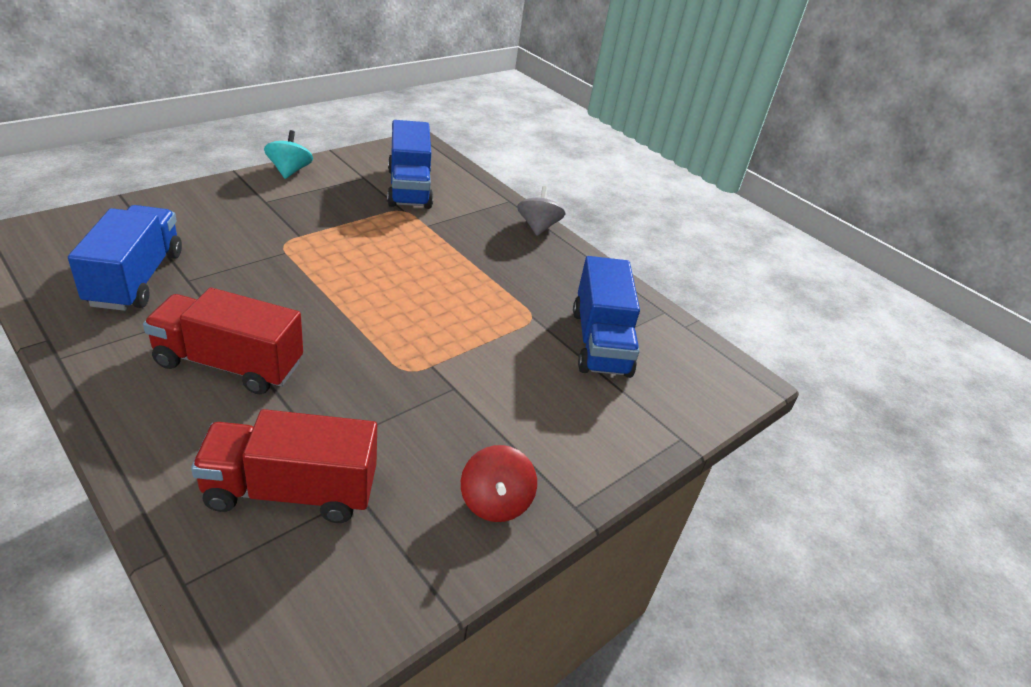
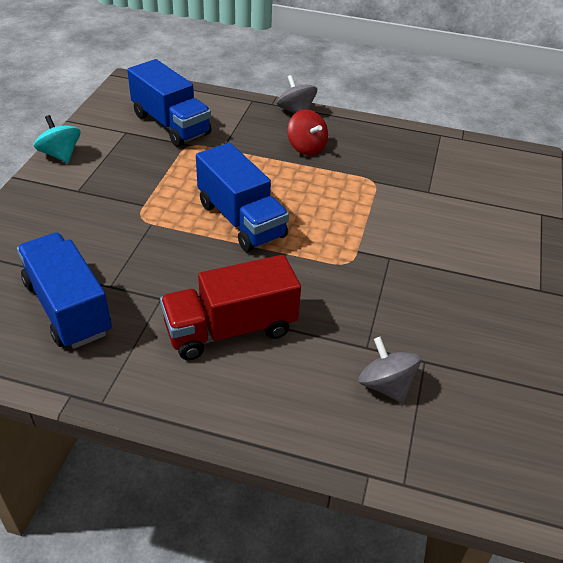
camera: 30 degrees left, 5 degrees up
(291, 491) = (385, 385): red truck -> grey spinning top
(495, 502) = (500, 314): red spinning top -> red spinning top (306, 148)
(600, 342) = (431, 176): blue truck -> blue truck (241, 220)

